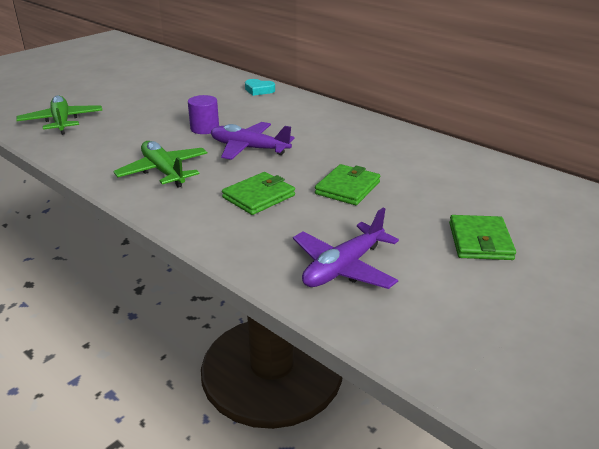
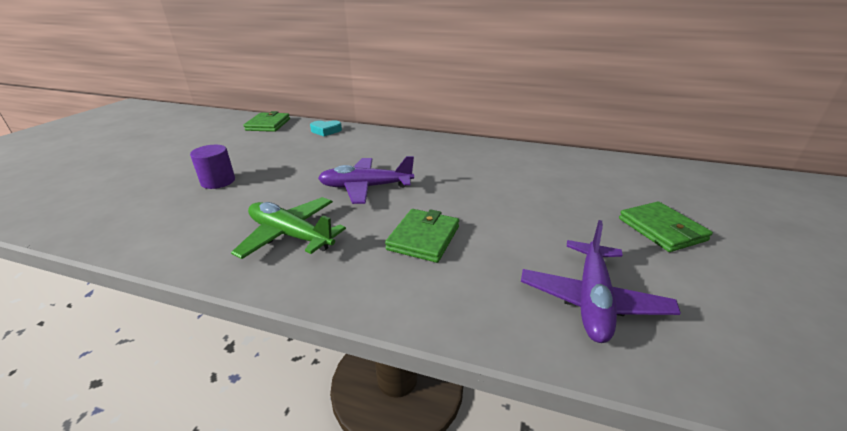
camera: 25 degrees left, 0 degrees up
(62, 122) = (113, 202): green plane -> none
(204, 128) = (301, 176): purple cylinder -> purple cylinder (218, 181)
(347, 188) = (498, 206): green wallet -> green wallet (268, 124)

